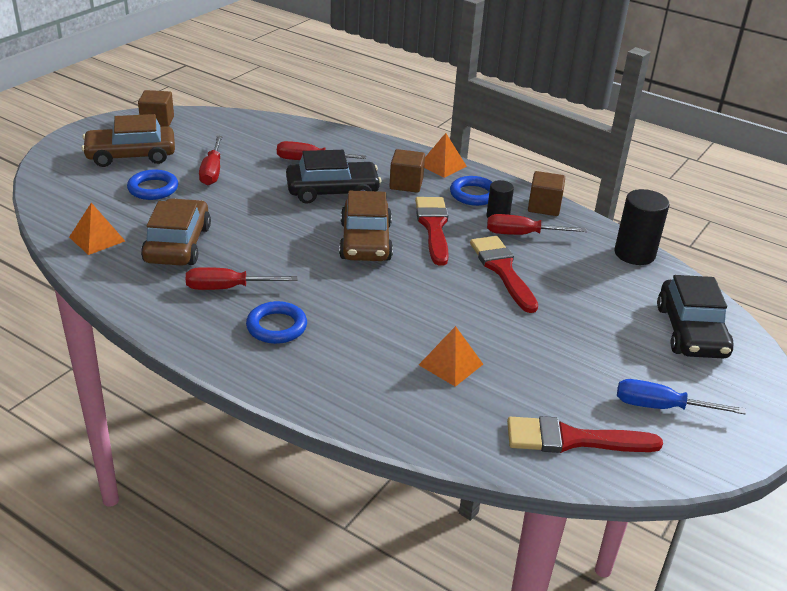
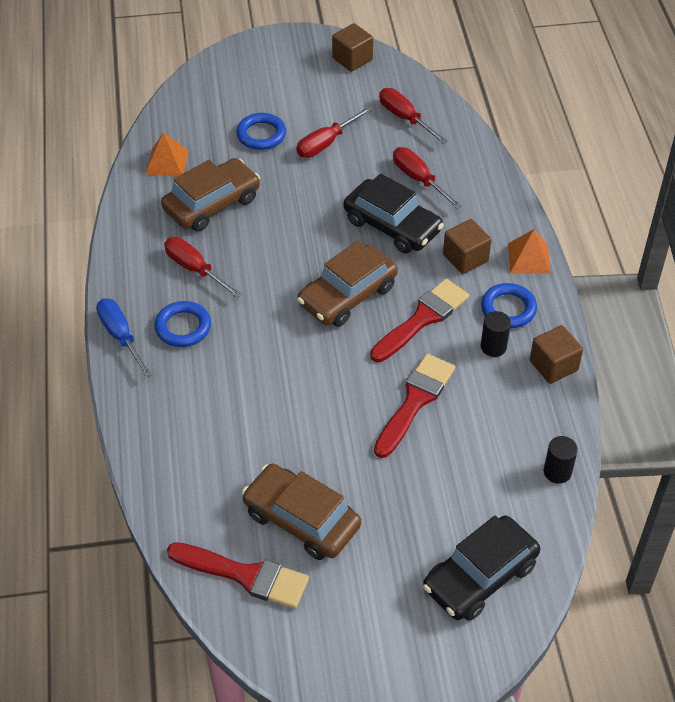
camera: 50 degrees right, 15 degrees up
(131, 155) = (287, 87): brown car -> brown car (301, 520)
(451, 364) = (252, 450): orange pyramid -> none
(521, 234) = (486, 379): red screwdriver -> red screwdriver (404, 118)
(572, 439) = (245, 575): red brush -> red brush turned 150 degrees clockwise
(634, 254) = (557, 472): black cylinder -> black cylinder, size x0.59
(660, 407) = (346, 609): blue screwdriver -> blue screwdriver (120, 336)

